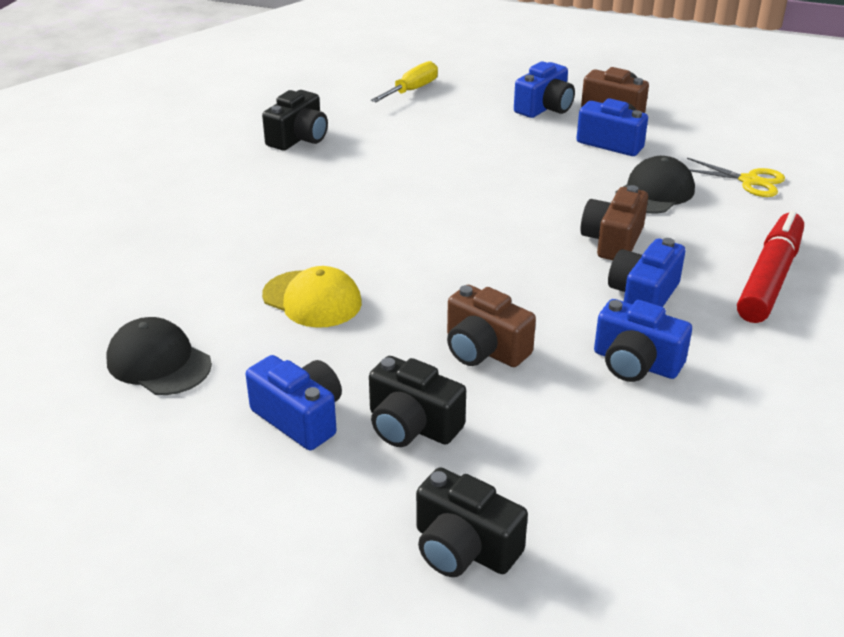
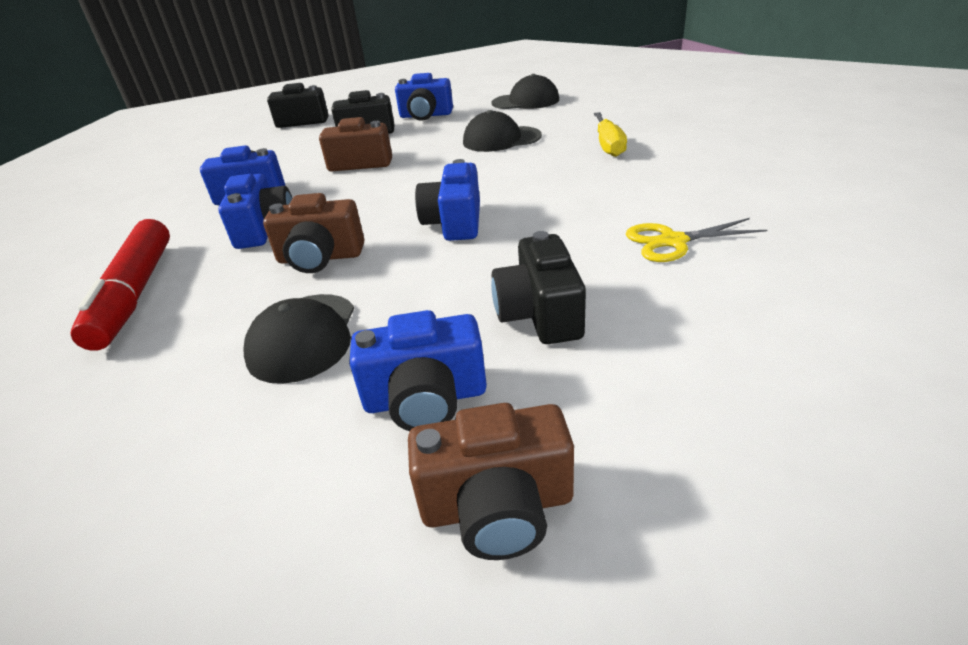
camera: 145 degrees right, 0 degrees up
(298, 138) = (770, 203): black camera -> black camera (540, 314)
(312, 299) = (501, 139): yellow cap -> black cap
(412, 90) = (856, 333): yellow screwdriver -> yellow screwdriver (608, 146)
(544, 108) = (620, 422): blue camera -> blue camera (454, 223)
(612, 241) = (320, 258): brown camera -> brown camera turned 105 degrees clockwise
(749, 181) = (155, 434): yellow scissors -> yellow scissors (673, 241)

